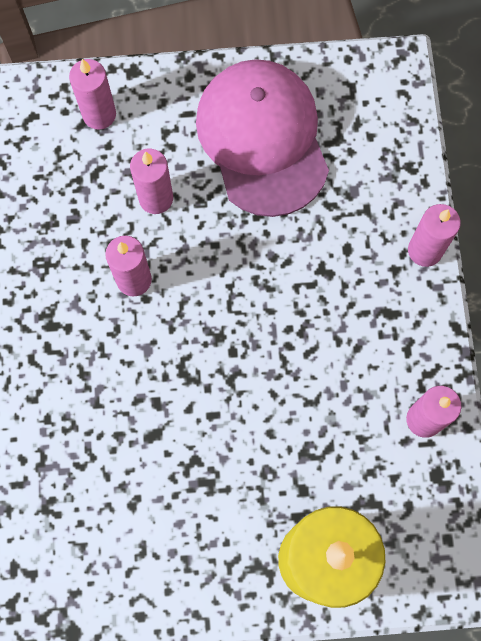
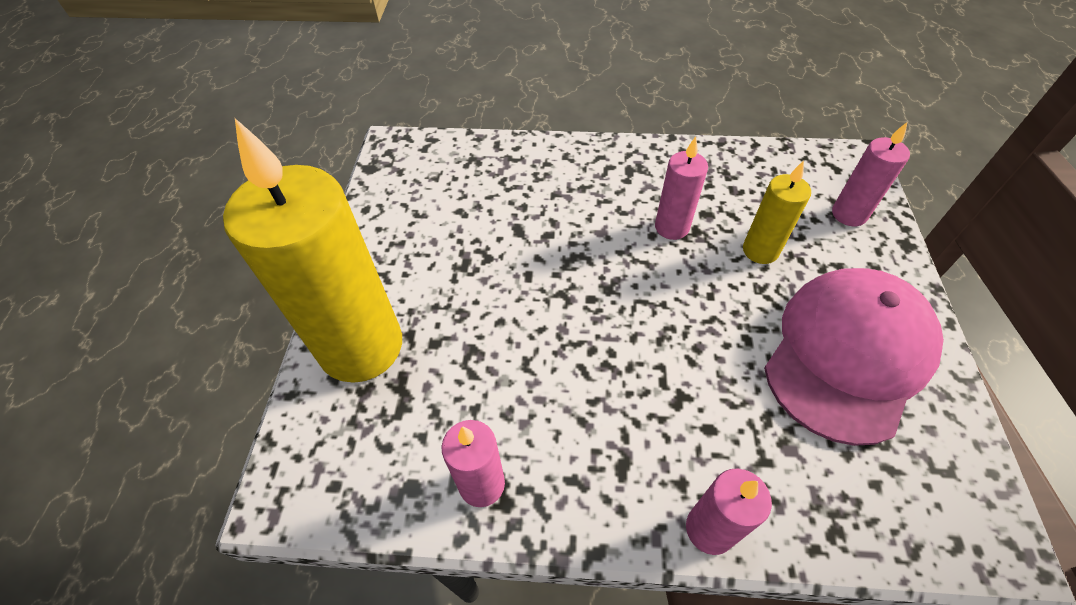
camera: 100 degrees right, 20 degrees down
(156, 198) = (760, 251): pink candle -> yellow candle
(262, 139) = (847, 354): pink cap -> pink cap turned 45 degrees counterclockwise

